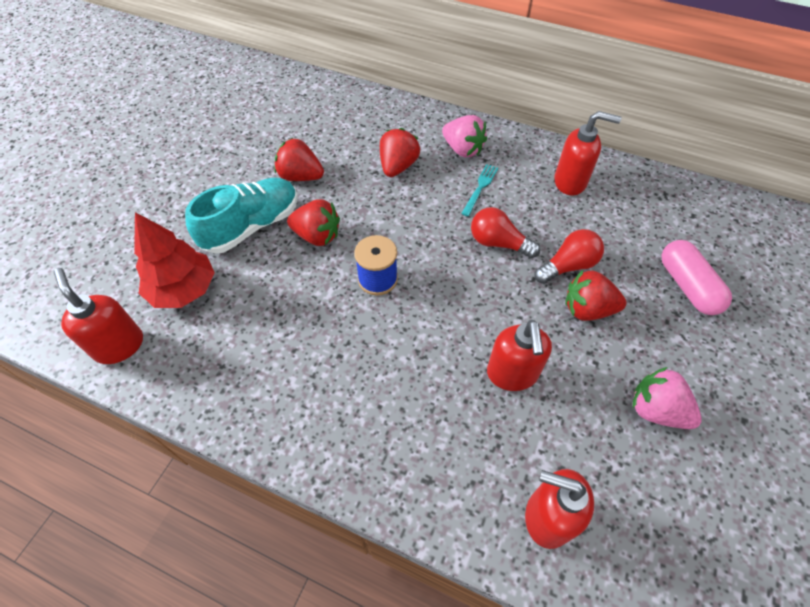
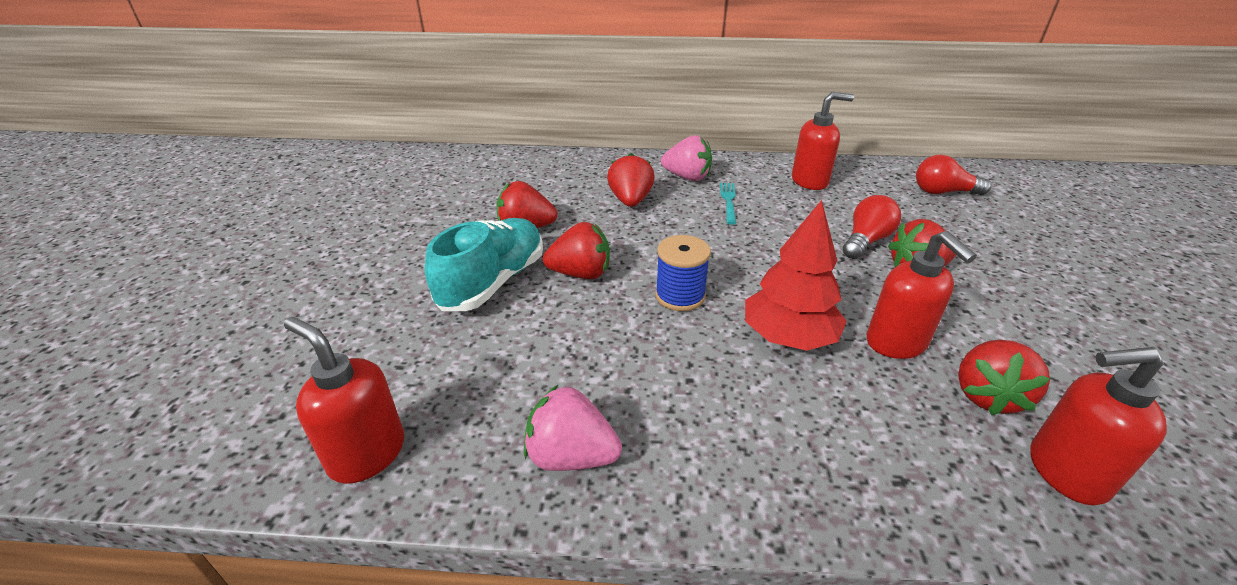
camera: 20 degrees left, 20 degrees down
(184, 289) = (435, 364): red tree -> red tree (788, 337)
(498, 243) = (783, 238): red light bulb -> red light bulb (943, 192)
(544, 441) = (987, 395): none -> red strawberry
(656, 410) = (1061, 334): pink strawberry -> pink strawberry (571, 456)
(687, 286) = (984, 232): pink capsule -> none

